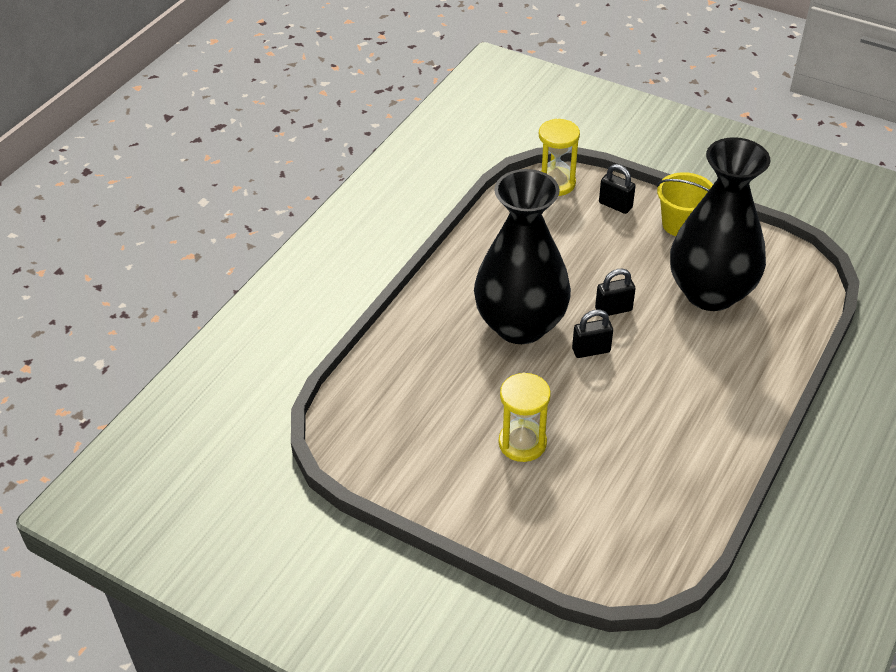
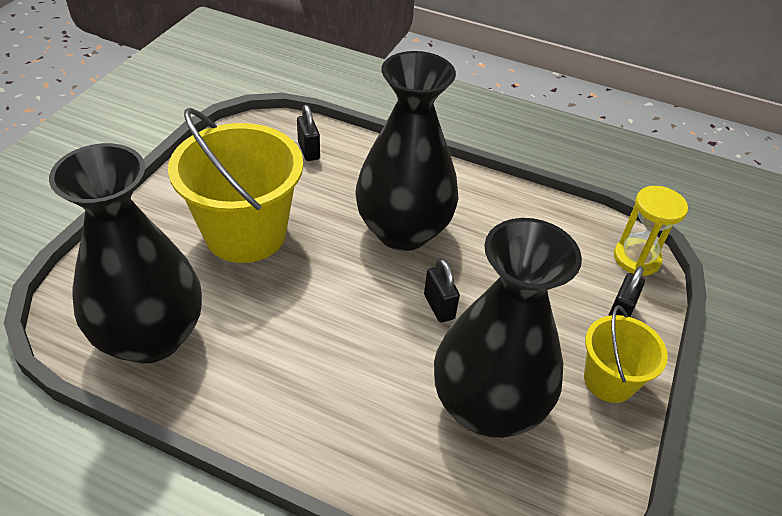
camera: 80 degrees right, 0 degrees up
(522, 443) = (245, 233): yellow hourglass -> yellow bucket
(591, 350) = (373, 286): black padlock -> black padlock (309, 151)
(658, 507) = (151, 337): none -> black vase

